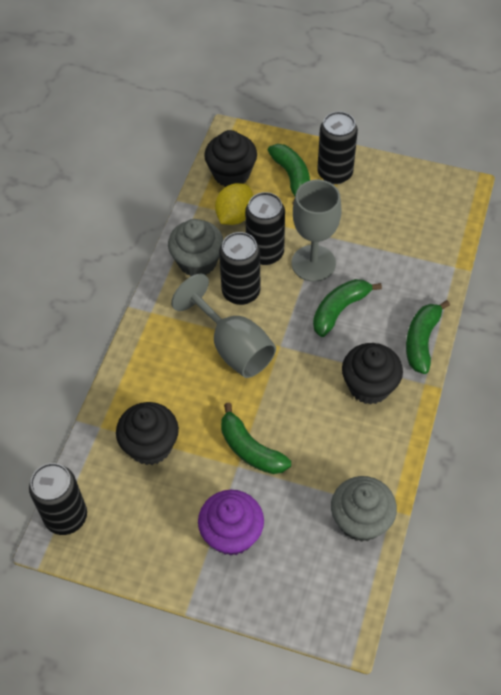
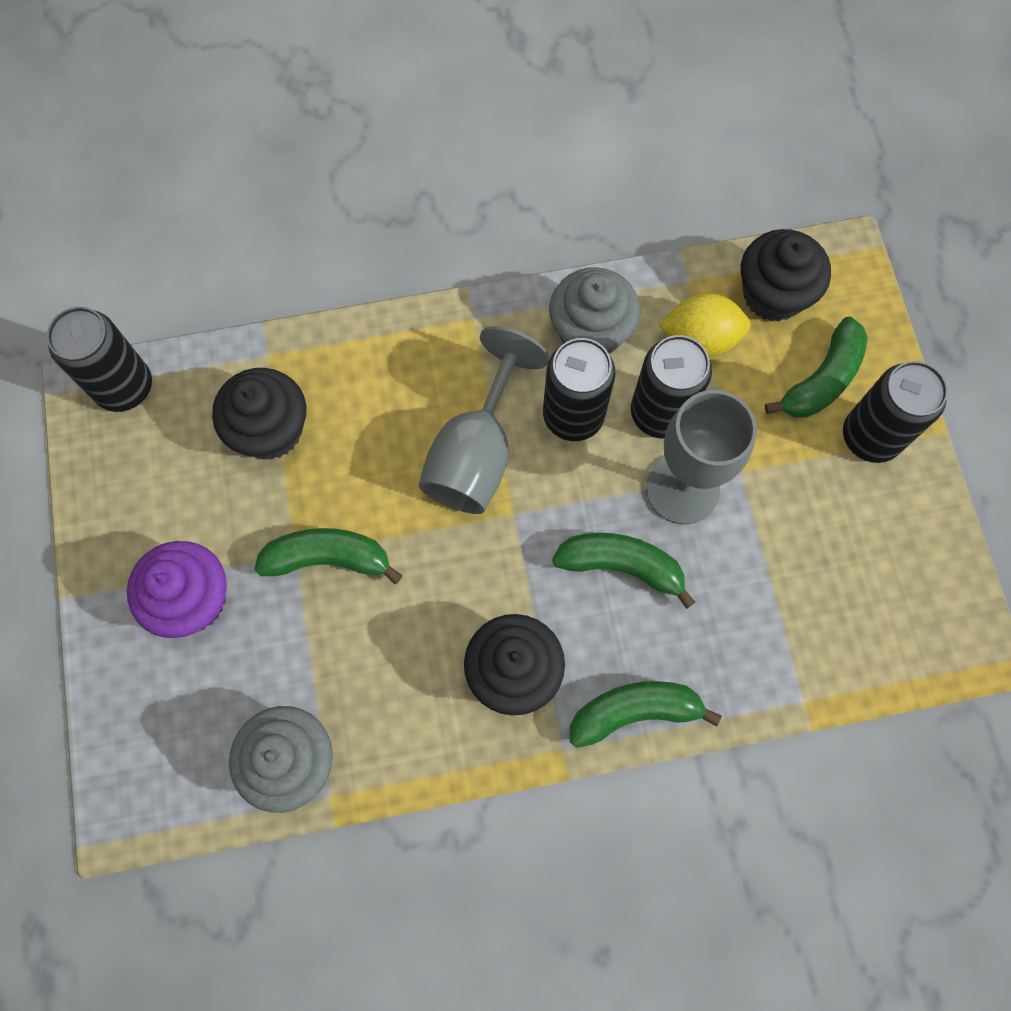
camera: 60 degrees right, 15 degrees up
(250, 449) = (328, 558): green banana -> green banana turned 75 degrees clockwise

